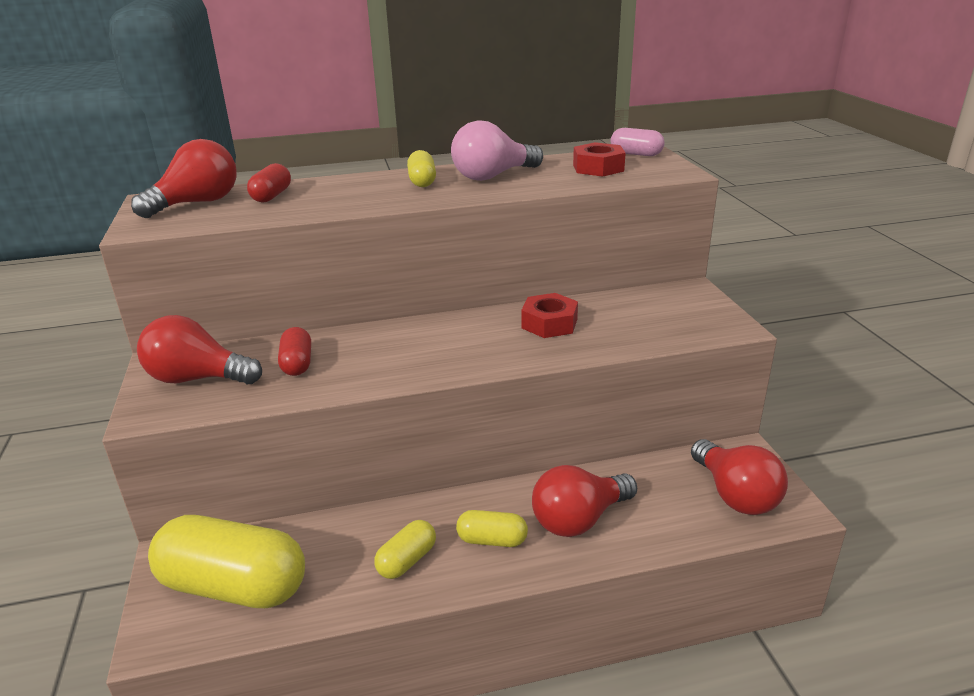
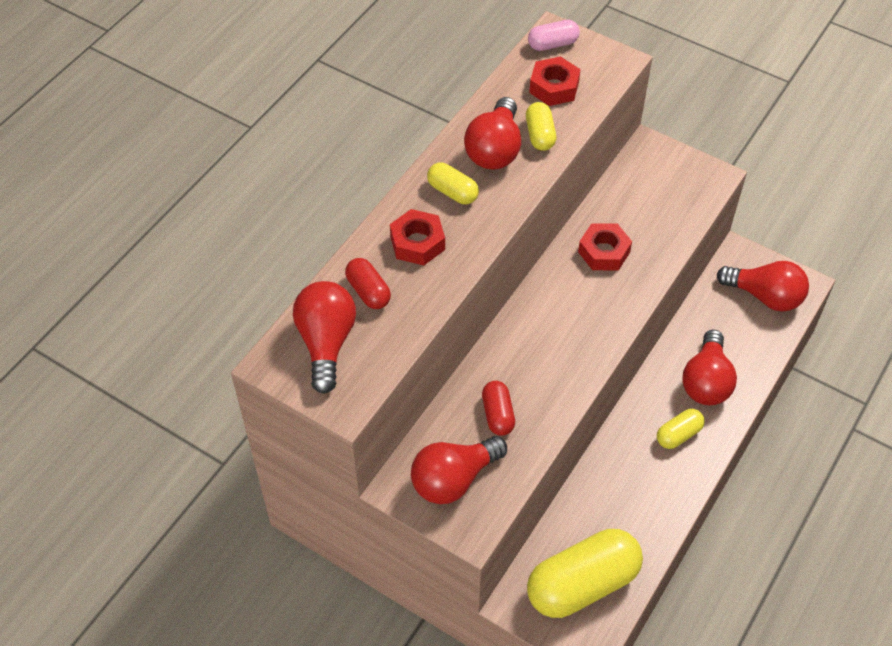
camera: 45 degrees left, 25 degrees up
(297, 364) = (498, 414): red capsule -> red capsule turned 45 degrees clockwise
(349, 190) = (417, 243): none -> red nut
(407, 560) = (651, 486): yellow capsule -> yellow capsule (540, 135)
(493, 176) = (495, 150): pink light bulb -> red light bulb

